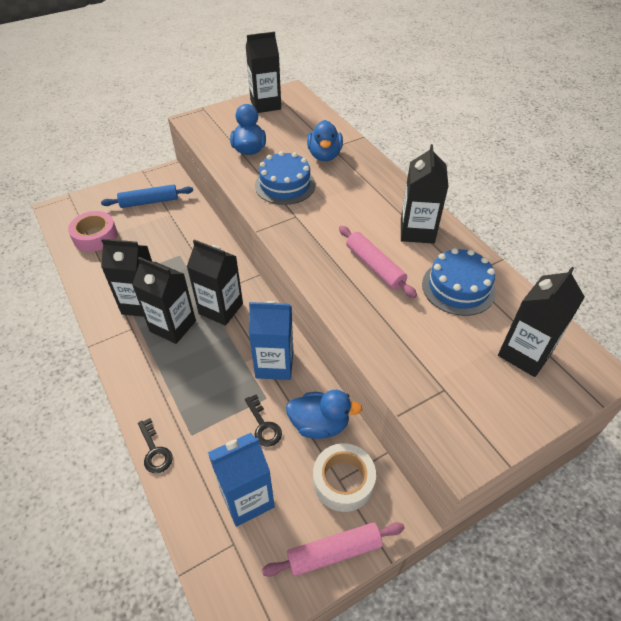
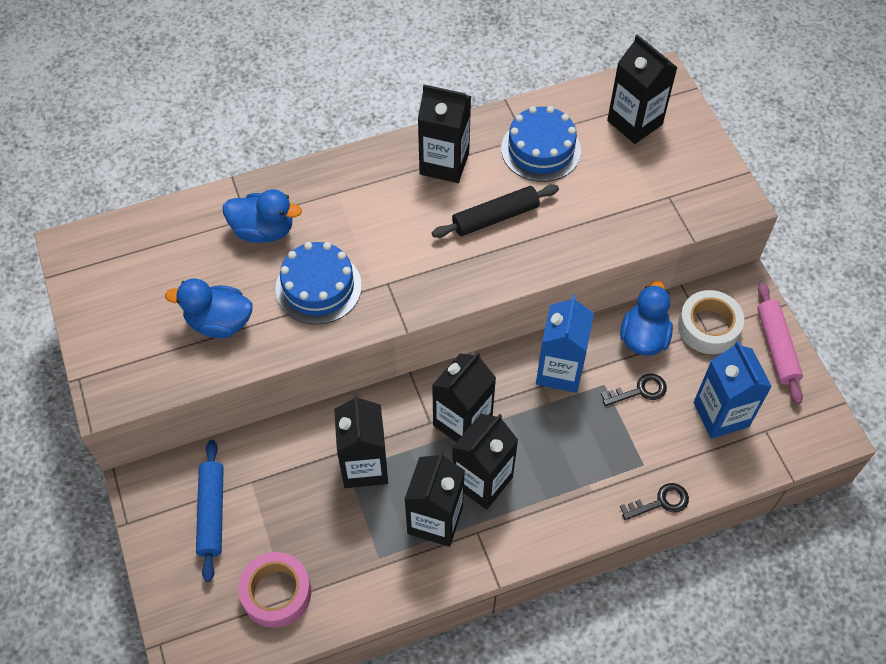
camera: 80 degrees left, 10 degrees up
(265, 105) = (99, 288): black carton -> black carton (364, 466)
(375, 266) = (495, 217): pink rolling pin -> black rolling pin

